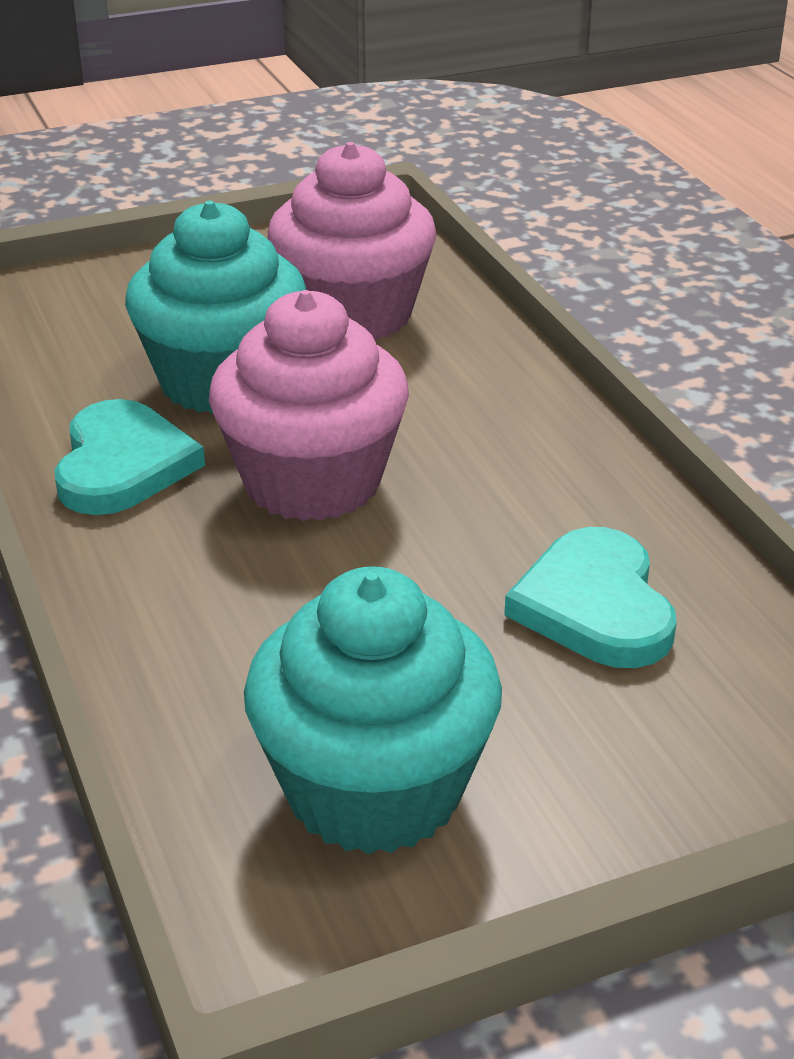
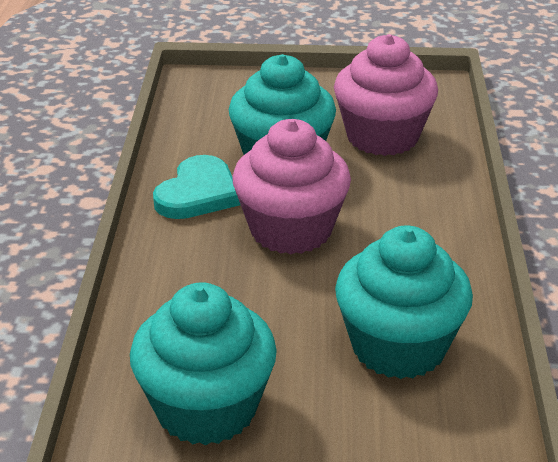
camera: 25 degrees right, 0 degrees up
(595, 606) = (398, 347): turquoise heart -> turquoise cupcake

